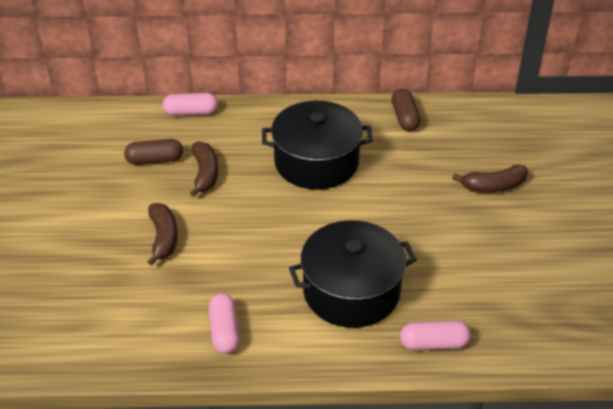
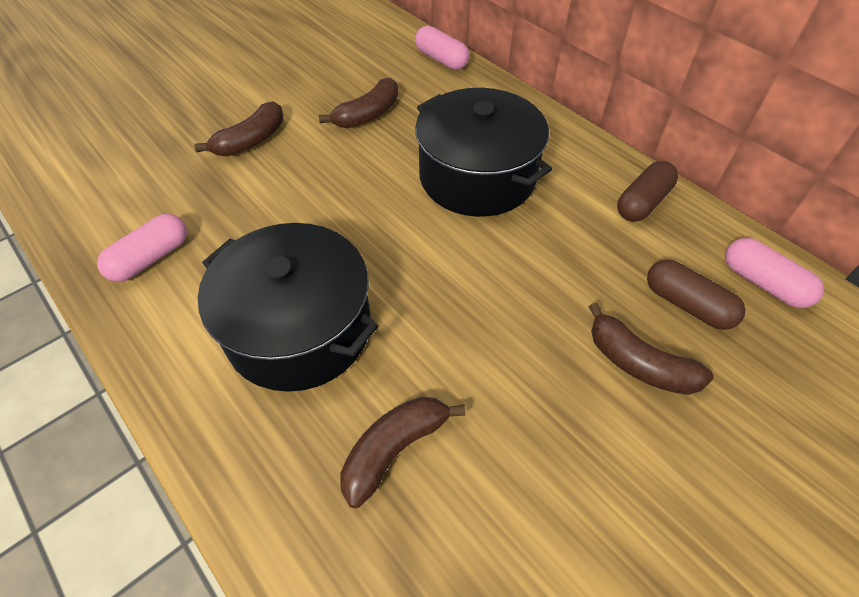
camera: 50 degrees right, 10 degrees up
(155, 160) = (351, 77): brown capsule -> brown capsule (687, 304)
(434, 344) = (272, 477): pink capsule -> pink capsule (763, 283)
(459, 293) = (394, 450): none -> brown banana

